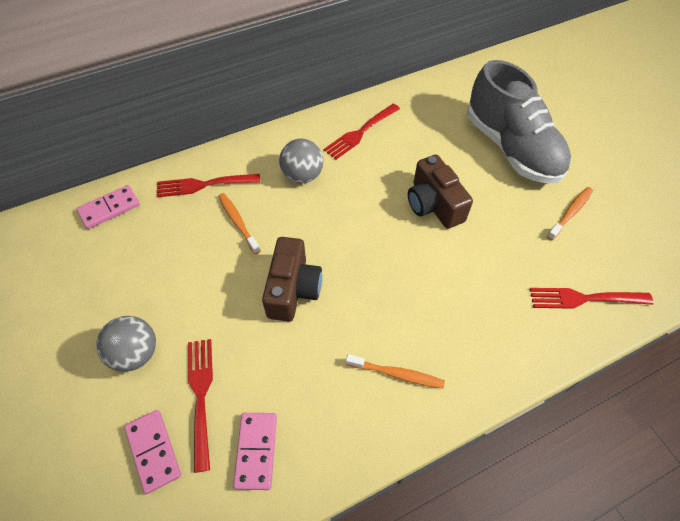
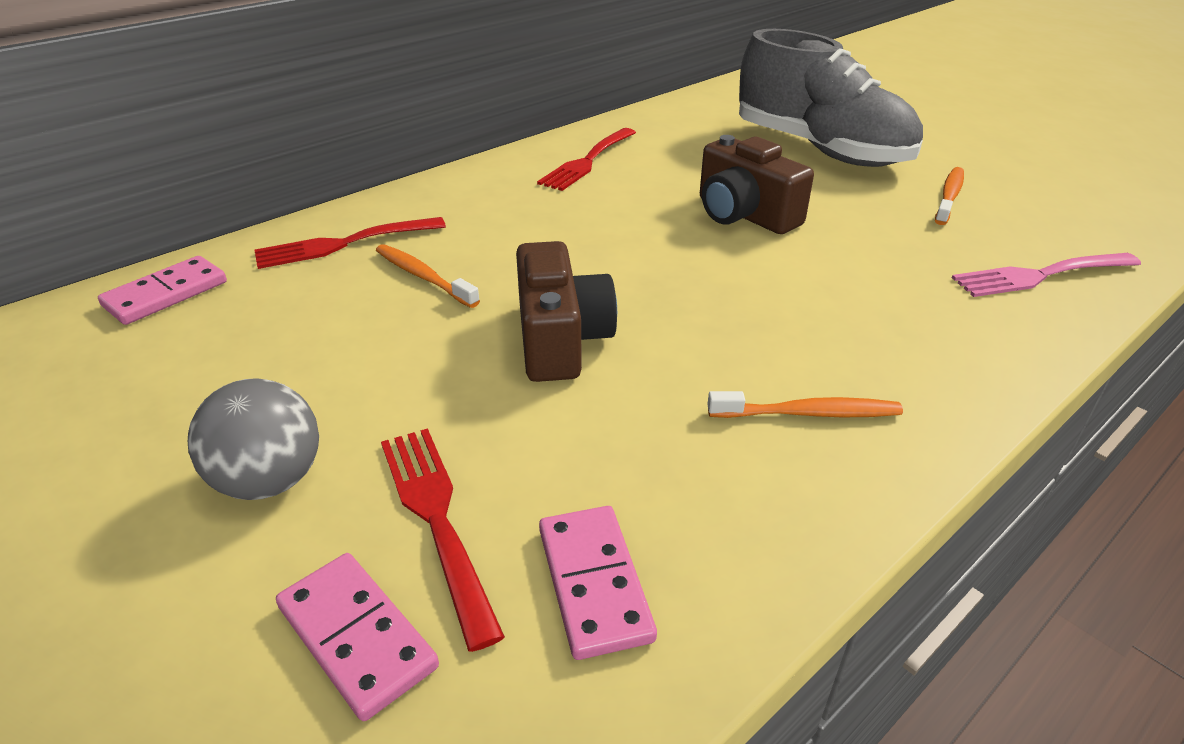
camera: 15 degrees left, 20 degrees down
(302, 175) = (515, 213): grey ball -> none
(584, 298) = (1040, 275): red fork -> pink fork

